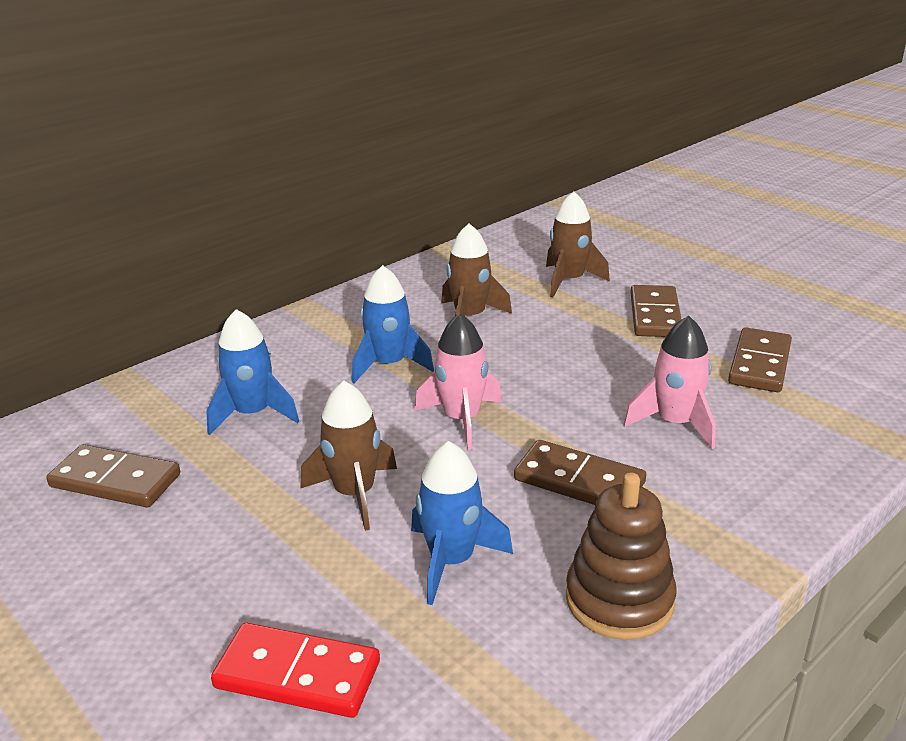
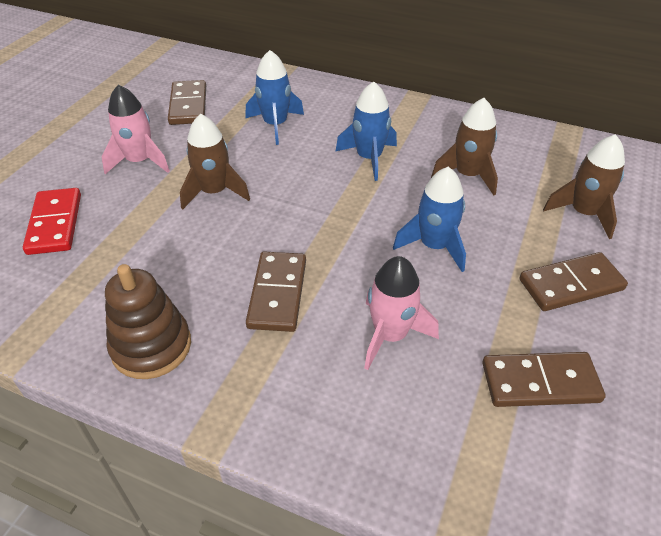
camera: 65 degrees right, 15 degrees up
(451, 561) = (165, 253): blue rocket -> blue rocket (434, 246)
(461, 419) = (322, 212): pink rocket -> pink rocket (140, 161)

